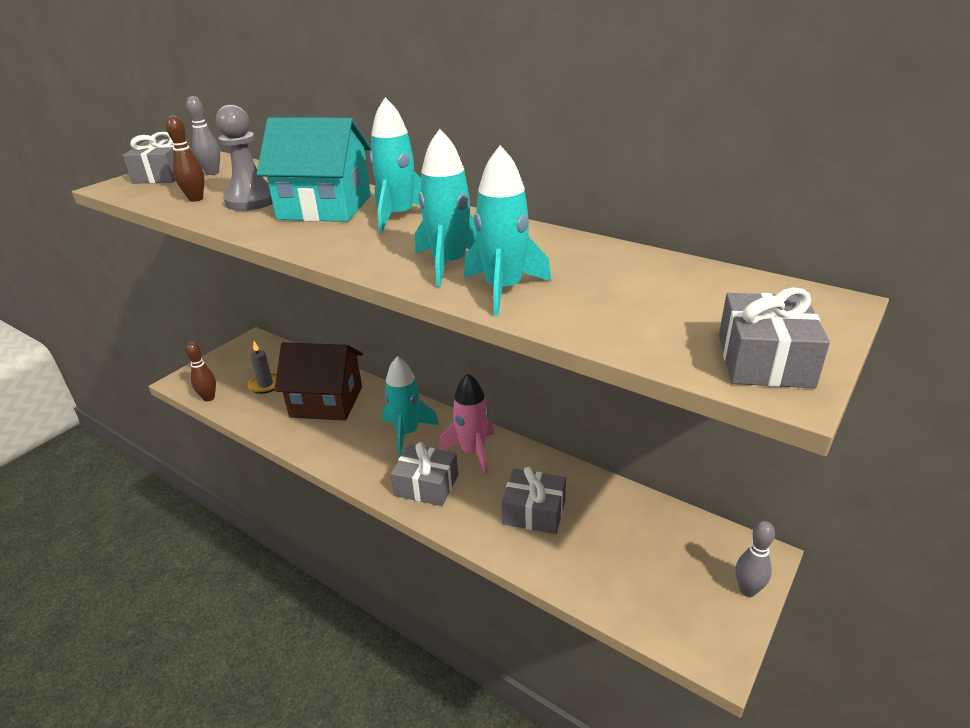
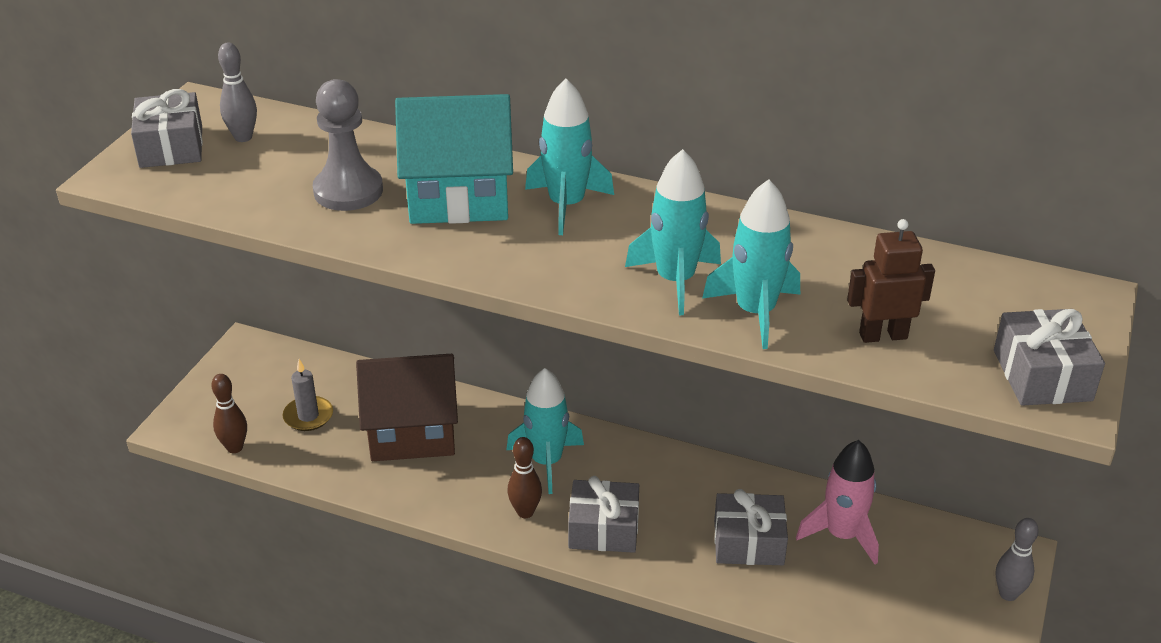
camera: 15 degrees left, 5 degrees up
(196, 199) = (265, 193): brown bowling pin -> brown bowling pin (525, 512)
(472, 452) = (643, 476): pink rocket -> pink rocket (842, 535)
(612, 315) = (883, 335): none -> brown robot

